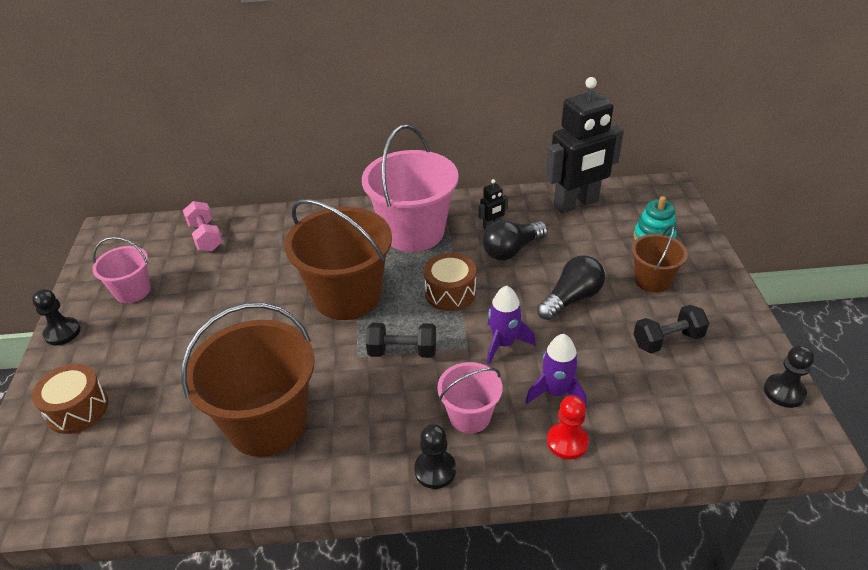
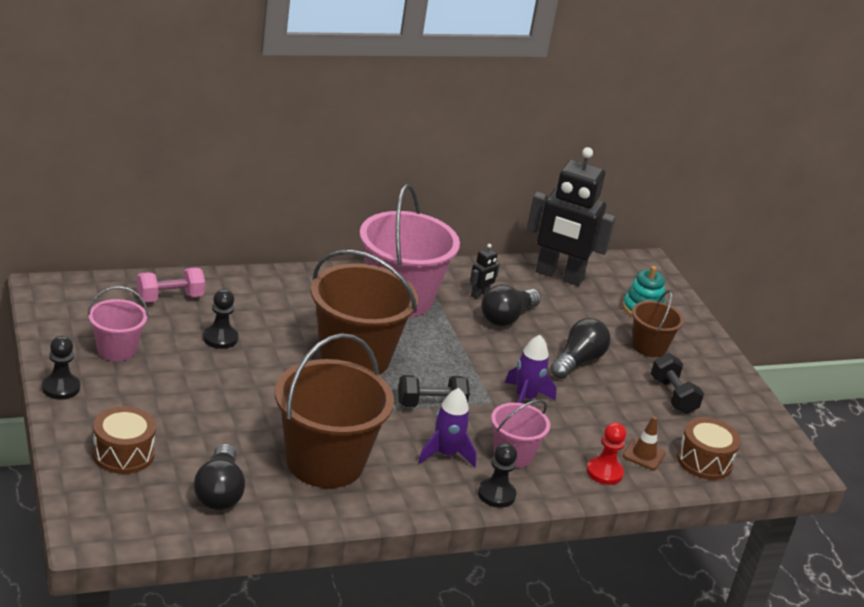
camera: 20 degrees left, 10 degrees down
(145, 459) = (219, 492): none -> black light bulb
(206, 237) = (170, 298): pink dumbbell -> pink dumbbell turned 75 degrees counterclockwise
(450, 293) = (459, 355): brown drum -> brown drum (704, 461)
(556, 392) = (584, 436): purple rocket -> purple rocket (445, 454)
(576, 204) = (559, 276): black robot -> black robot turned 60 degrees clockwise
(619, 418) = (644, 454): none -> brown traffic cone
(667, 340) = (673, 396): black dumbbell -> black dumbbell turned 75 degrees counterclockwise
(784, 392) = (777, 435): black pawn -> black pawn (220, 338)

